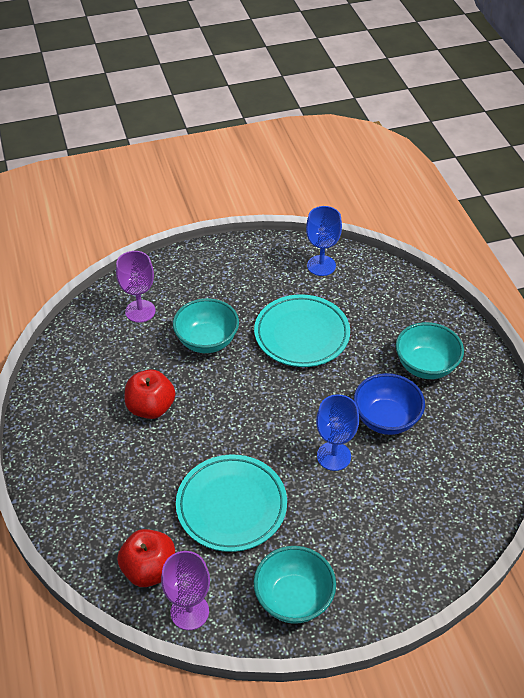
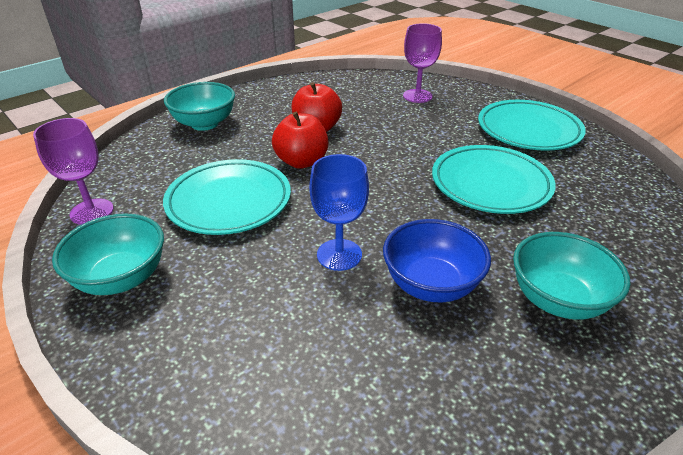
camera: 65 degrees right, 10 degrees down
(149, 569) = (136, 177): red apple -> red apple (302, 162)
(207, 341) = (419, 134): turquoise bowl -> turquoise bowl (204, 124)
(245, 272) = (528, 130): none -> turquoise plate
(321, 265) = (603, 170): blue goblet -> none

